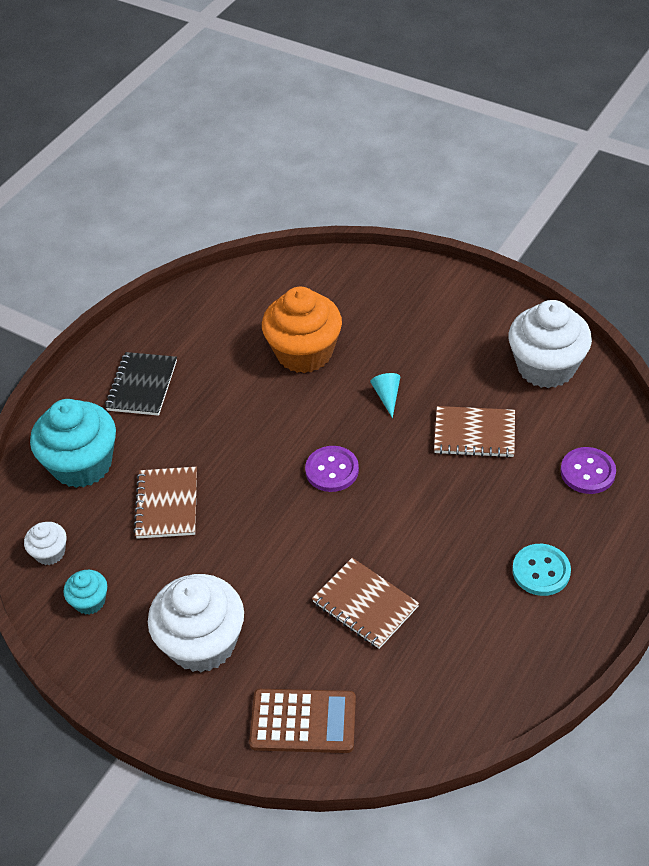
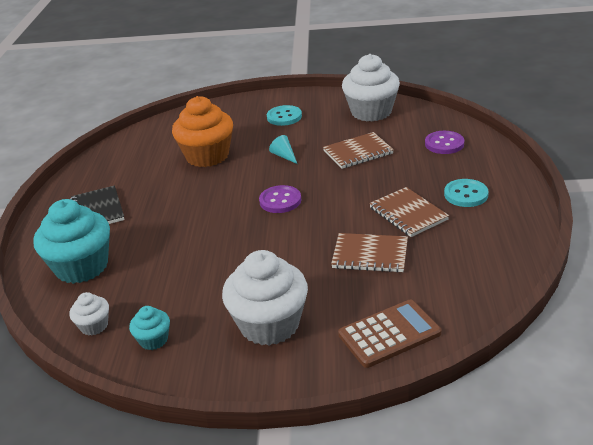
camera: 30 degrees left, 15 degrees down
(167, 504) = (172, 262): brown notebook -> brown notebook (408, 214)
(436, 324) = (284, 117): none -> turquoise button

